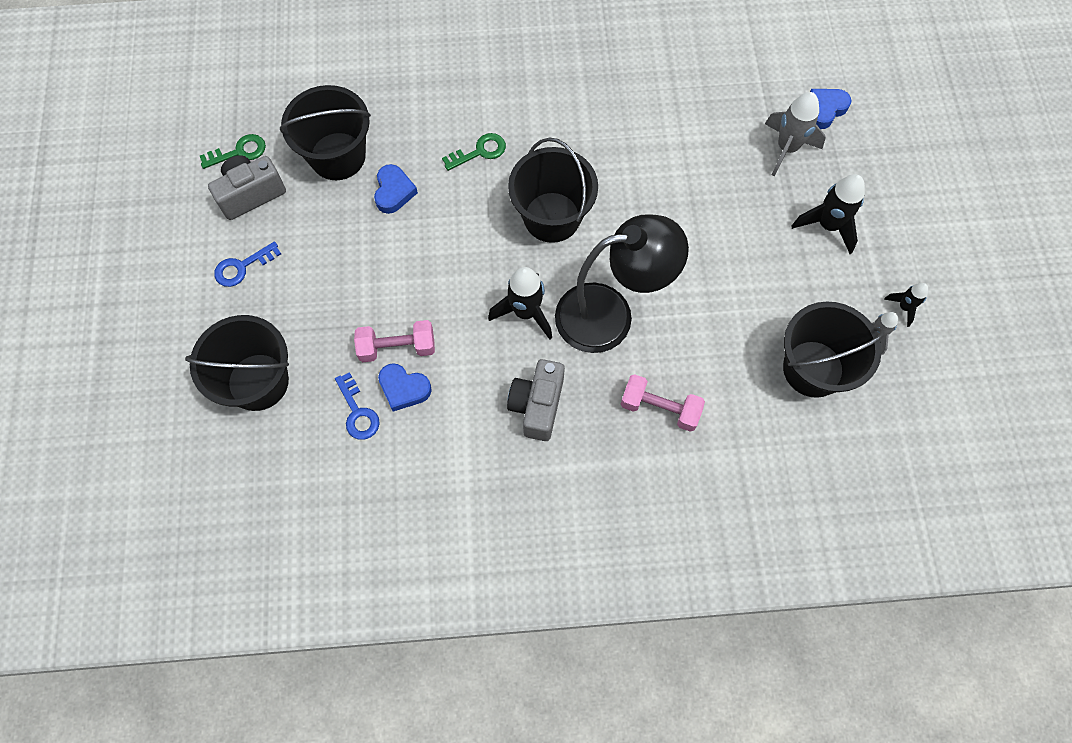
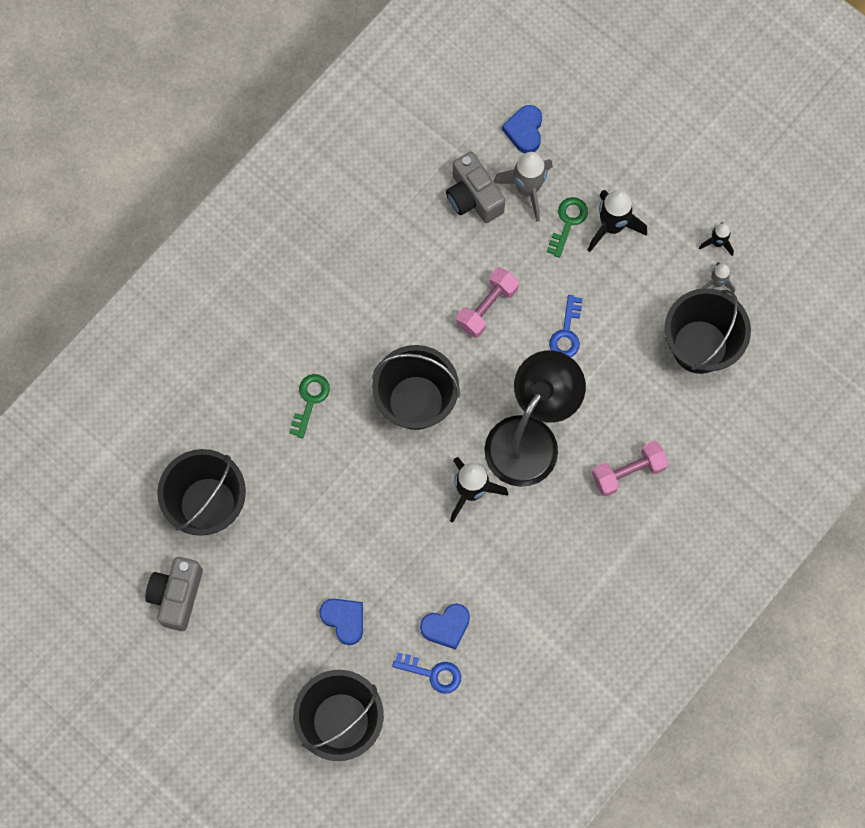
camera: 45 degrees left, 5 degrees up
(239, 152) = (129, 573): green key -> green key (568, 222)
(242, 267) = (234, 654): blue key -> blue key (566, 333)
(394, 192) = (281, 492): blue heart -> blue heart (344, 620)
(397, 347) = (410, 603): pink dumbbell -> pink dumbbell (487, 307)
(537, 406) = (547, 550): grey camera -> grey camera (473, 197)

